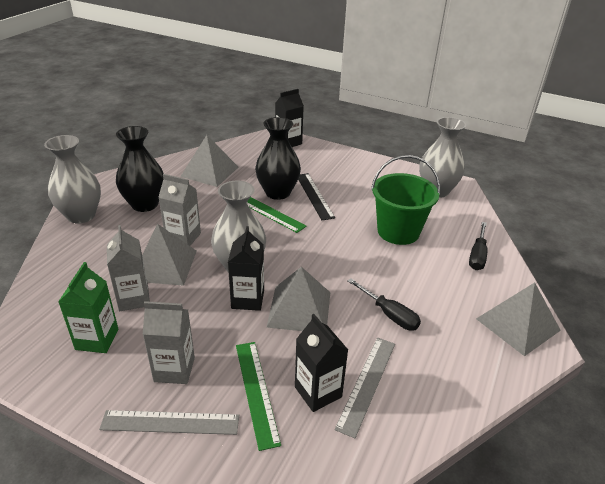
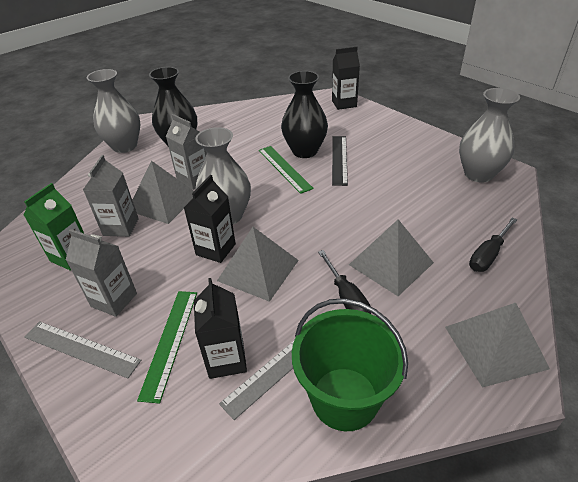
camera: 25 degrees right, 5 degrees up
(209, 171) = (253, 122): grey pyramid -> grey pyramid (390, 263)
(398, 231) = (408, 211): green bucket -> green bucket (344, 398)

